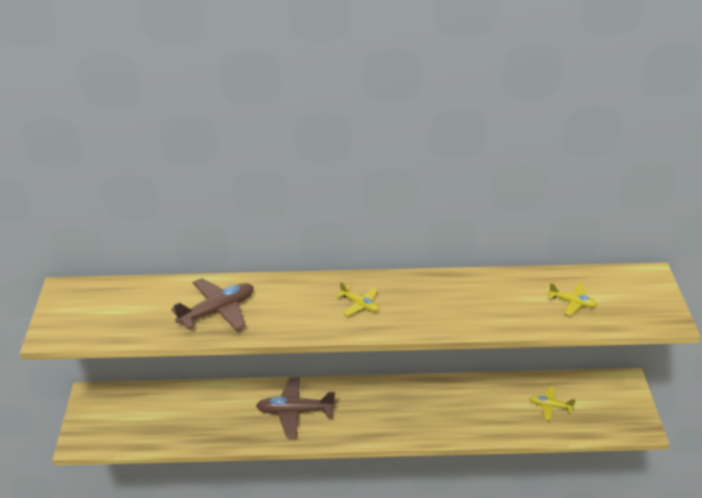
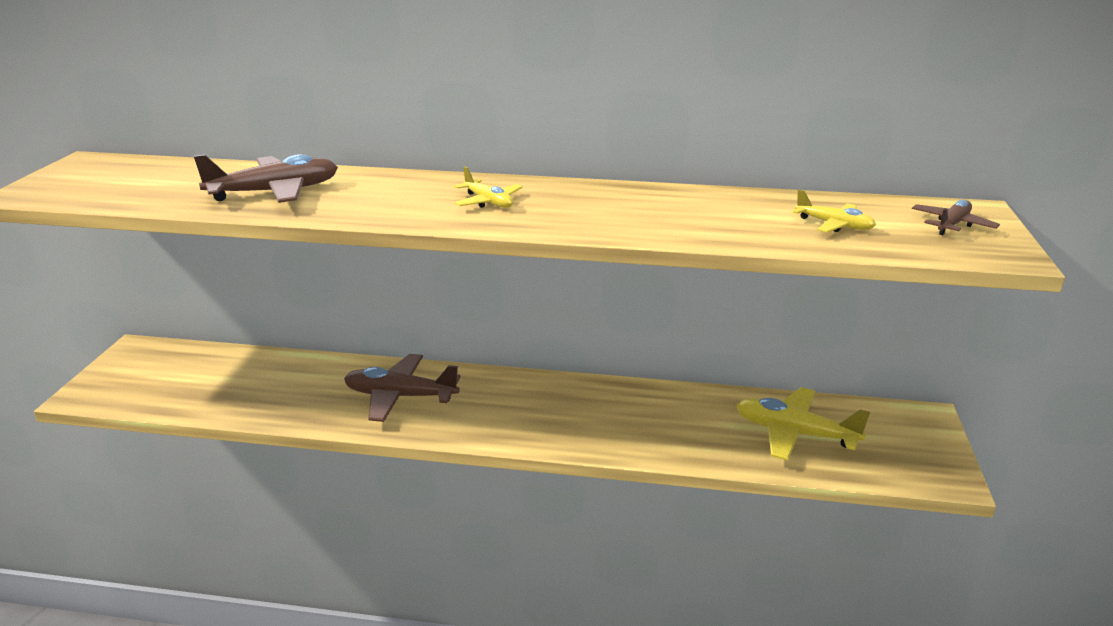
camera: 10 degrees right, 10 degrees down
(550, 406) = (795, 433): yellow plane -> yellow plane, size x1.78
(639, 293) = (952, 225): none -> brown plane

